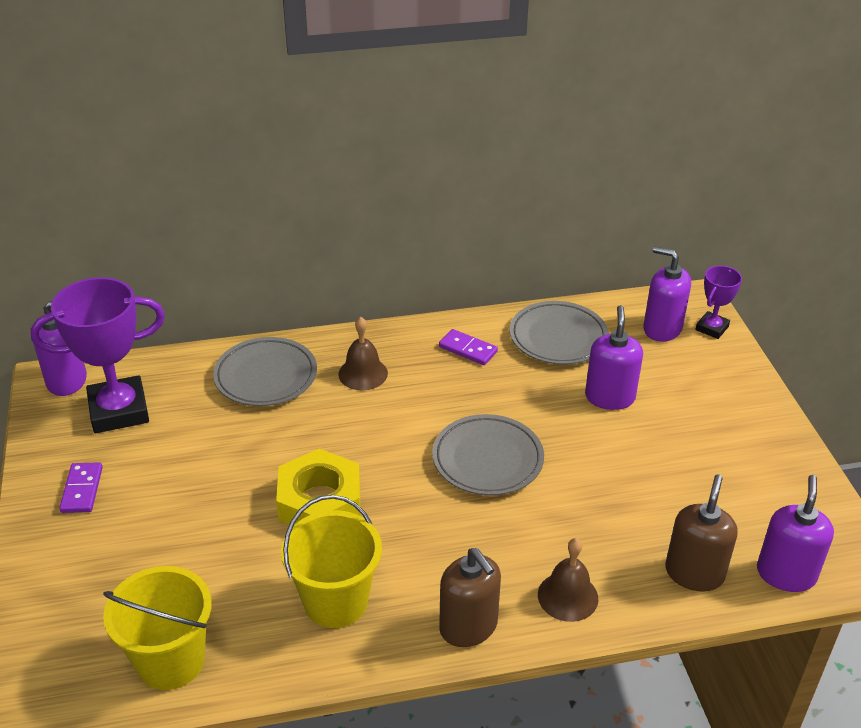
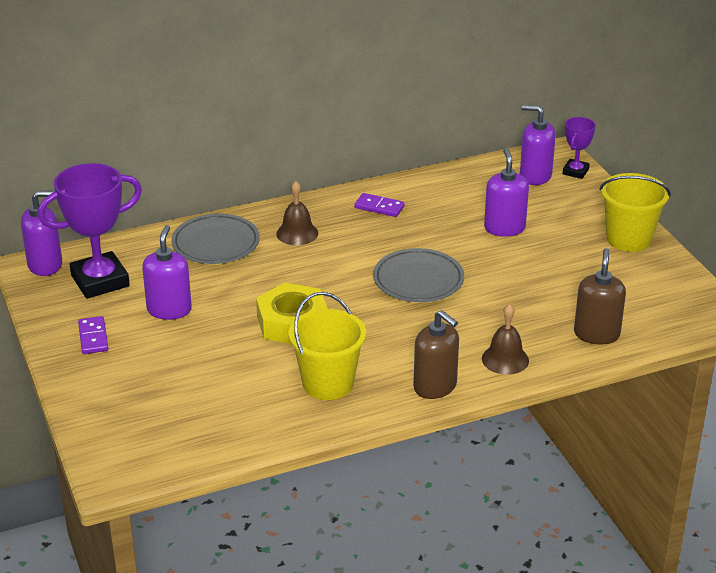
camera: 10 degrees left, 5 degrees down
(170, 660) = (213, 434): yellow bucket -> yellow bucket (628, 239)
(558, 338) = (451, 191): grey plate -> none
(786, 574) = (664, 326): purple soap dispenser -> purple soap dispenser (169, 310)

